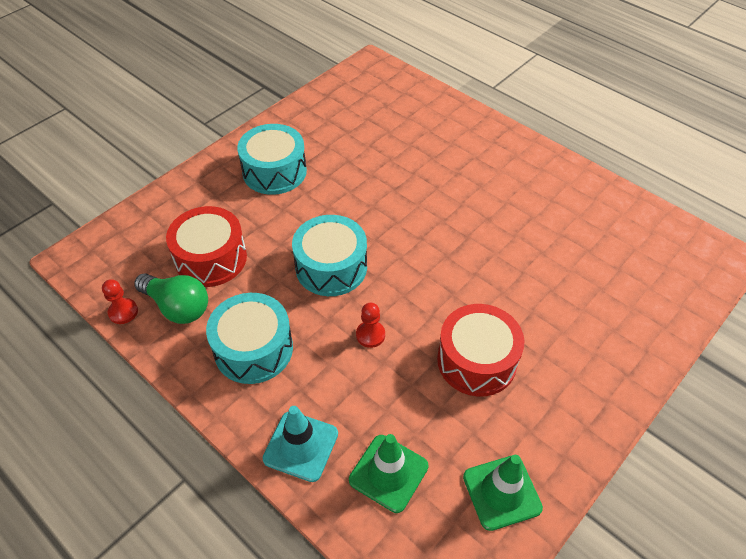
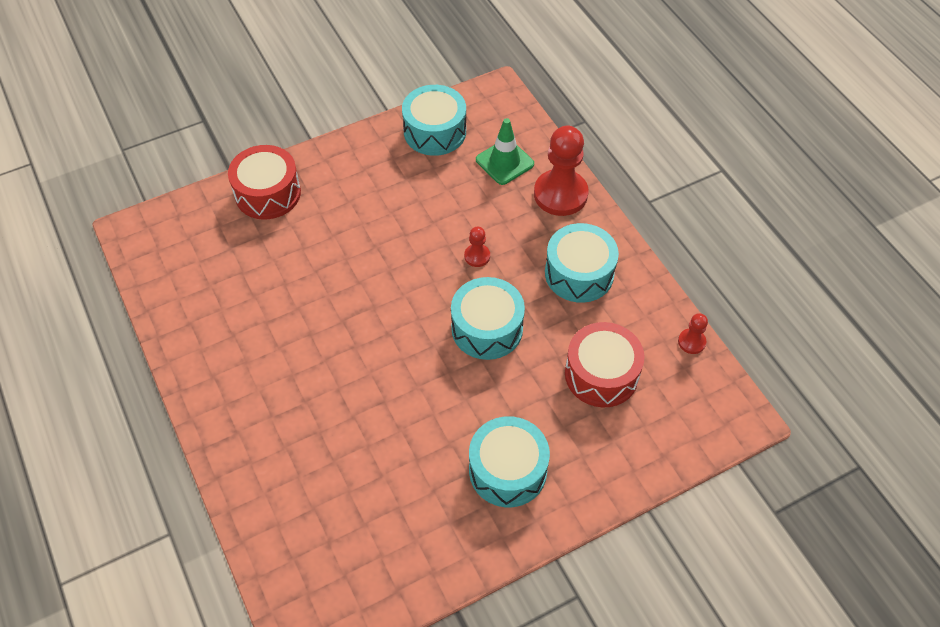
camera: 160 degrees left, 5 degrees up
(177, 307) = (640, 332): green light bulb -> none
(301, 446) = (560, 194): turquoise traffic cone -> red pawn
(476, 361) = (402, 212): red drum -> red drum (268, 193)
(502, 492) = (435, 132): green traffic cone -> turquoise drum

